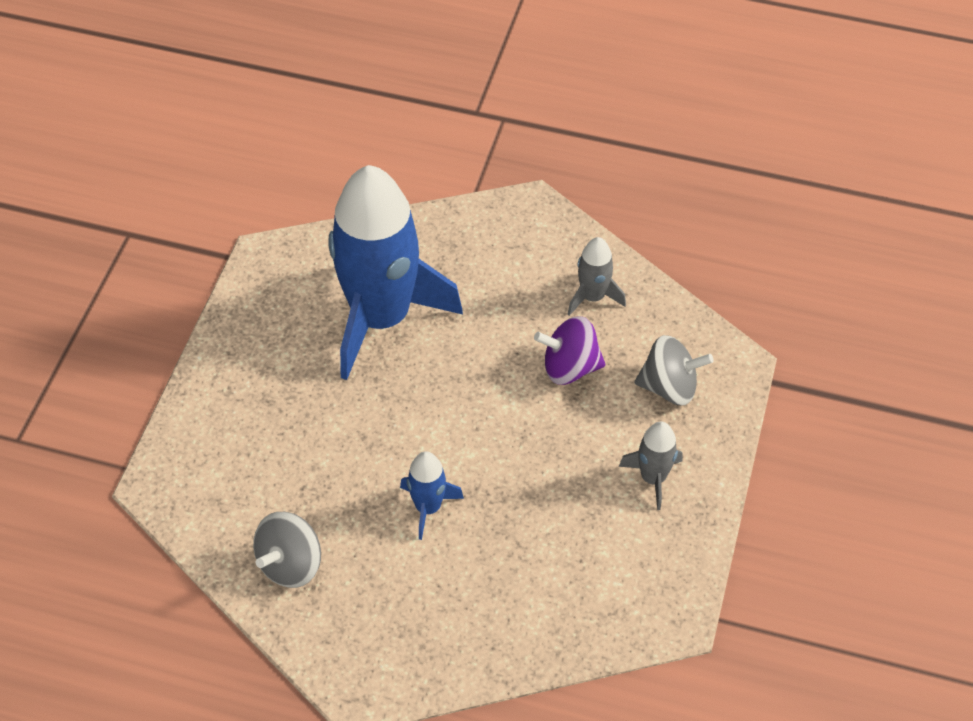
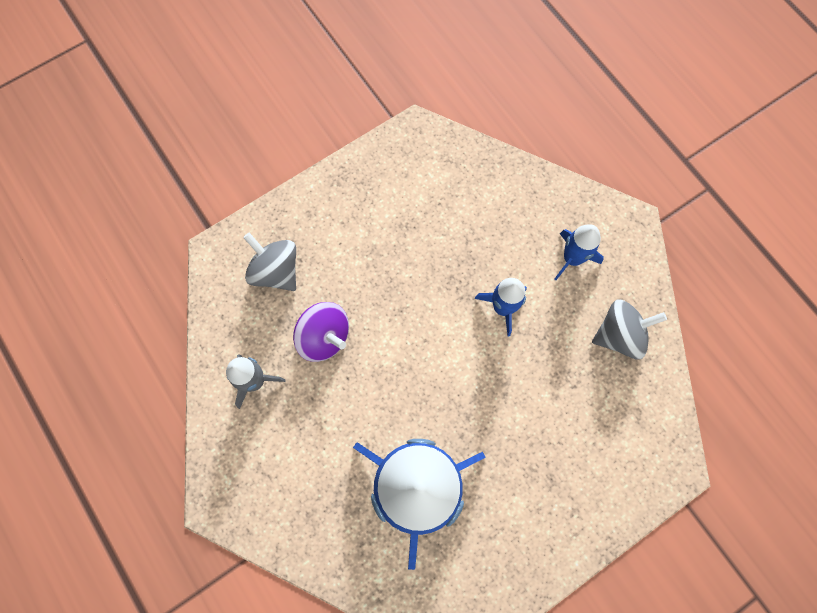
camera: 140 degrees left, 20 degrees up
(396, 605) = (572, 258): none -> blue rocket
(653, 478) = (348, 219): grey rocket -> none

